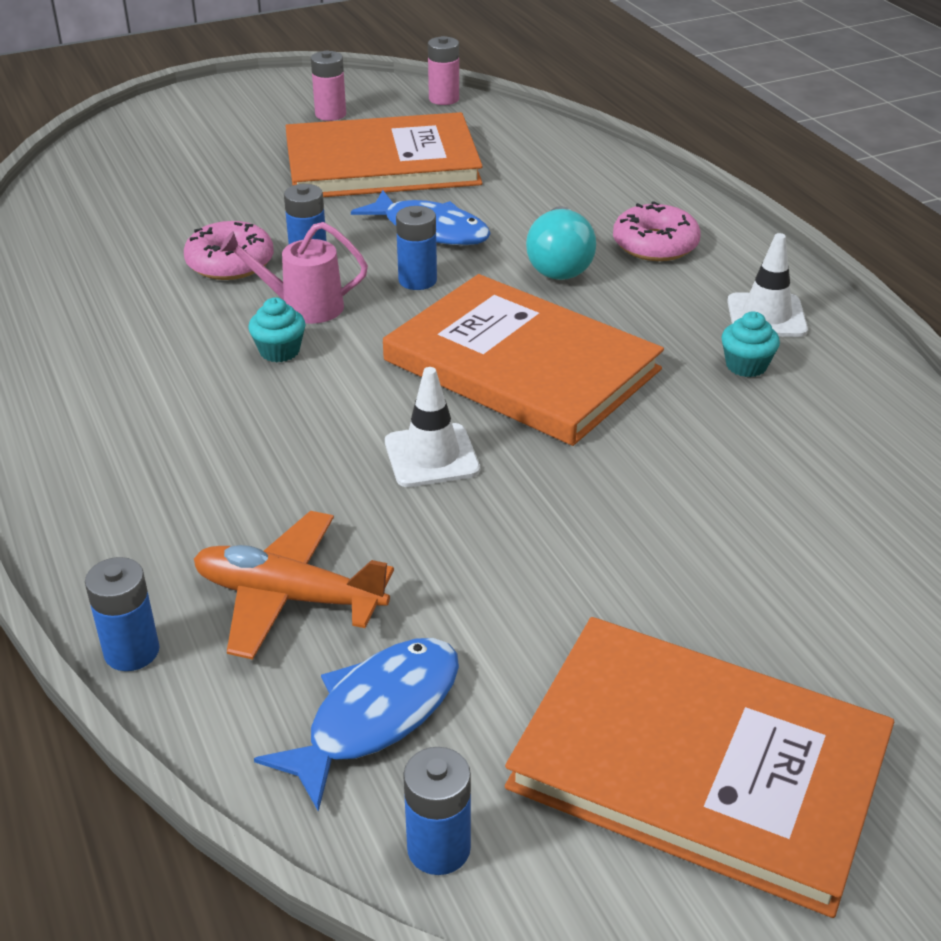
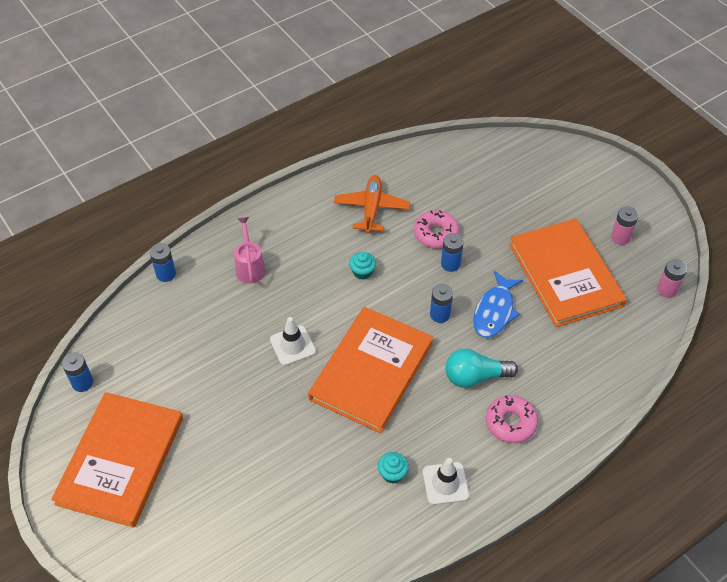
camera: 80 degrees right, 15 degrees up
(289, 597) = (198, 314): orange plane -> orange plane (371, 208)
(302, 307) = (402, 272): pink watering can -> pink watering can (250, 267)
(376, 715) = (139, 354): blue fish -> none

